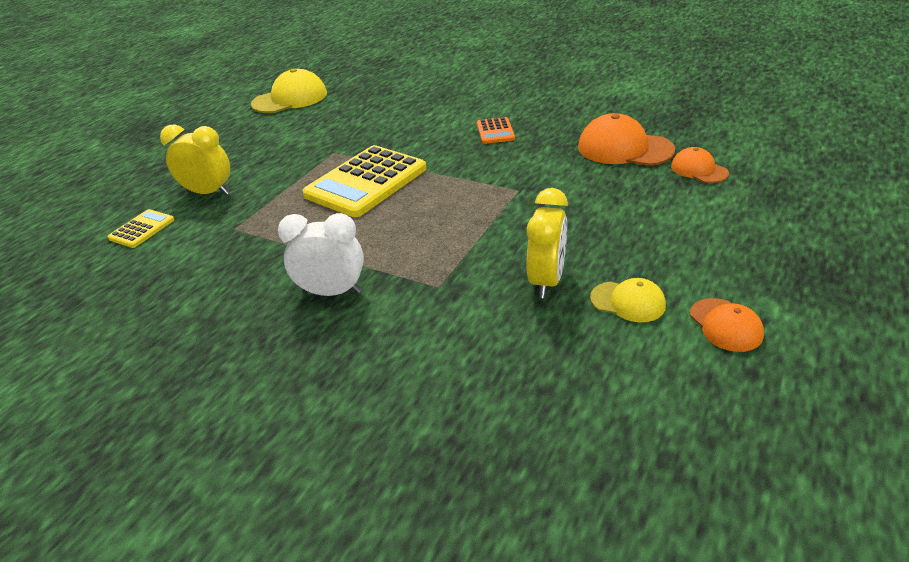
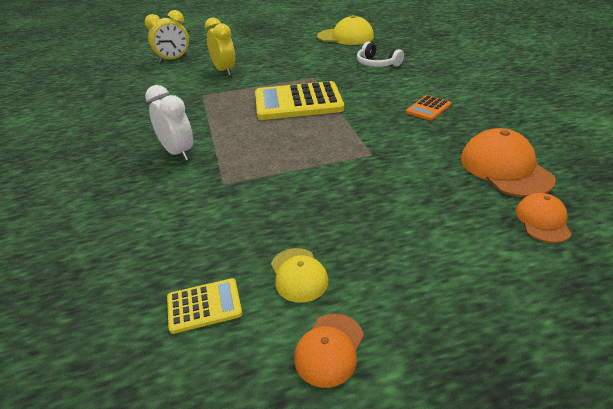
camera: 45 degrees right, 0 degrees up
(142, 229) = (173, 75): yellow calculator -> yellow calculator (204, 306)
(376, 112) = (377, 64): none -> white headphones
(546, 281) = (279, 223): yellow clock -> yellow clock (173, 60)

